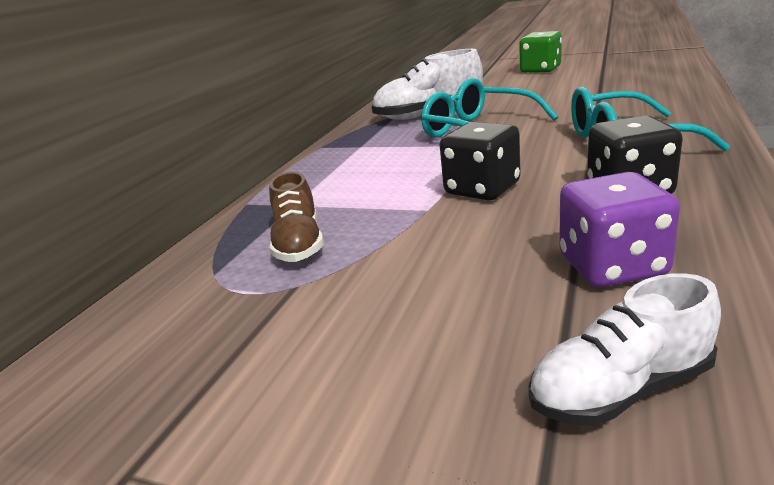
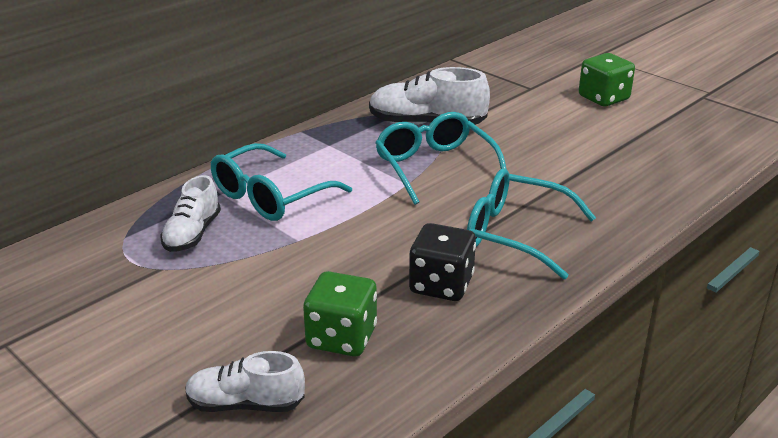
camera: 20 degrees right, 5 degrees up
(299, 243) = (192, 234): brown shoe -> white shoe
(350, 191) = (270, 196): none -> turquoise glasses
(482, 189) = (354, 237): black dice -> none
(612, 266) = (341, 338): purple dice -> green dice

